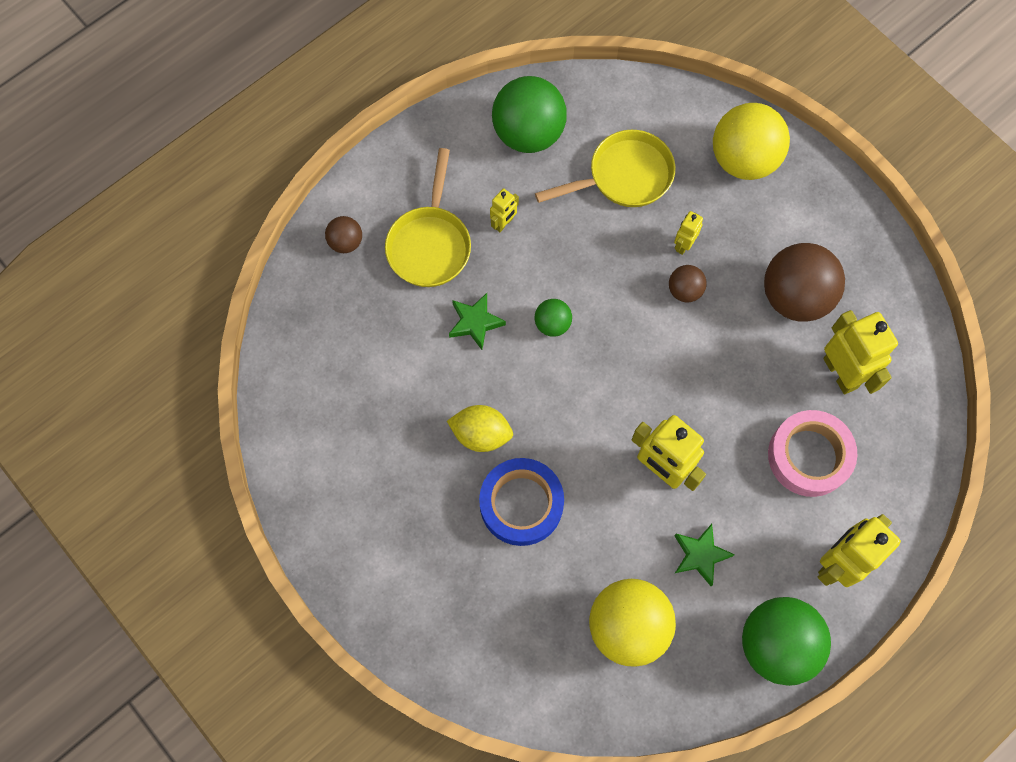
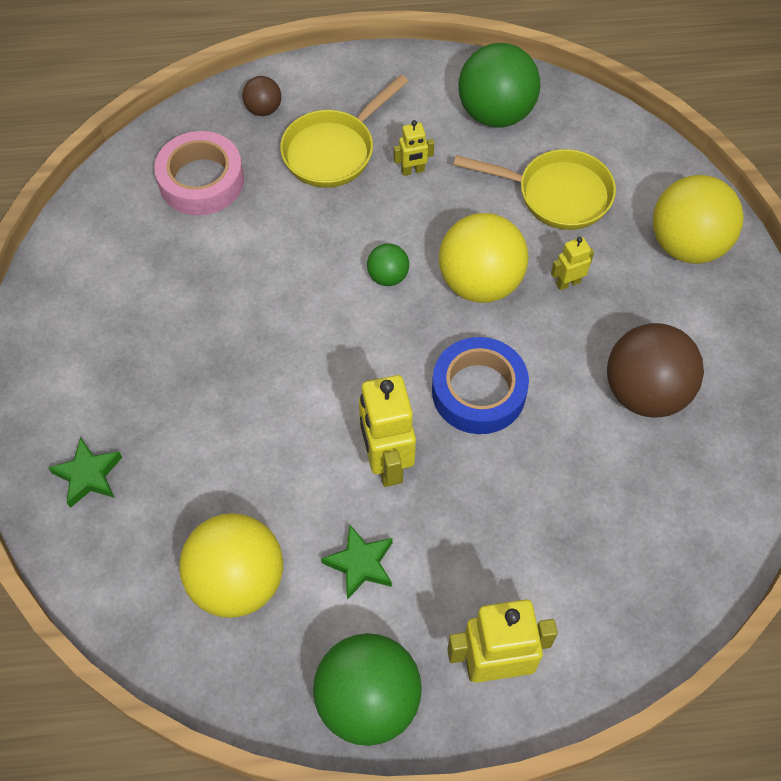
camera: 35 degrees right, 10 degrees down
(475, 322) = (319, 234): green star -> green star (88, 475)
(481, 434) = (246, 327): yellow lemon -> none
(521, 504) = (231, 408): blue tape -> blue tape (478, 391)
(622, 285) = (480, 282): none -> yellow ball
(684, 290) = (537, 322): brown ball -> none
(809, 456) = (544, 545): pink tape -> pink tape (201, 180)
(840, 373) = (639, 489): yellow robot -> none

